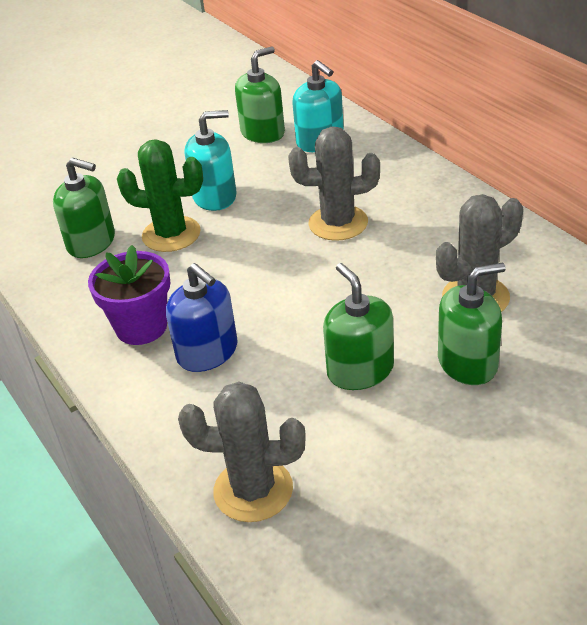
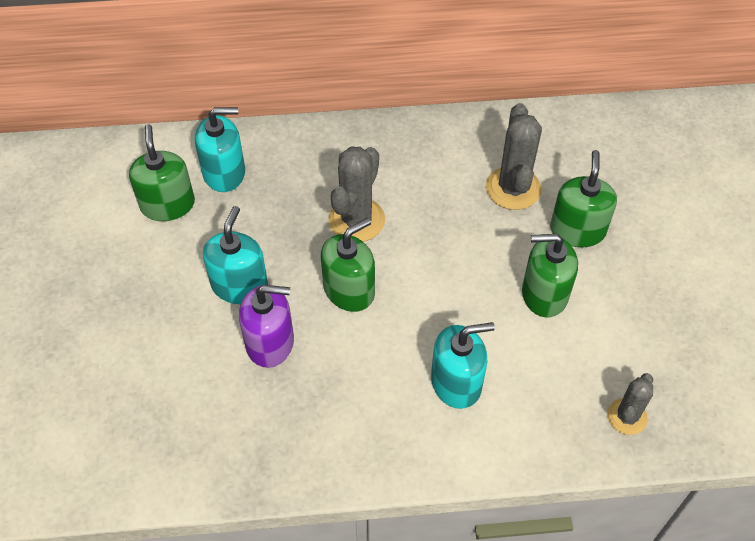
camera: 65 degrees left, 15 degrees up
(91, 242) = (226, 412): green soap dispenser -> green soap dispenser (349, 290)
(141, 327) = (388, 418): purple flower pot -> none
(171, 234) = (270, 342): green cactus -> purple soap dispenser
(207, 352) = (456, 382): blue soap dispenser -> turquoise soap dispenser
(253, 490) = (627, 417): grey cactus -> grey cactus, size x0.62

